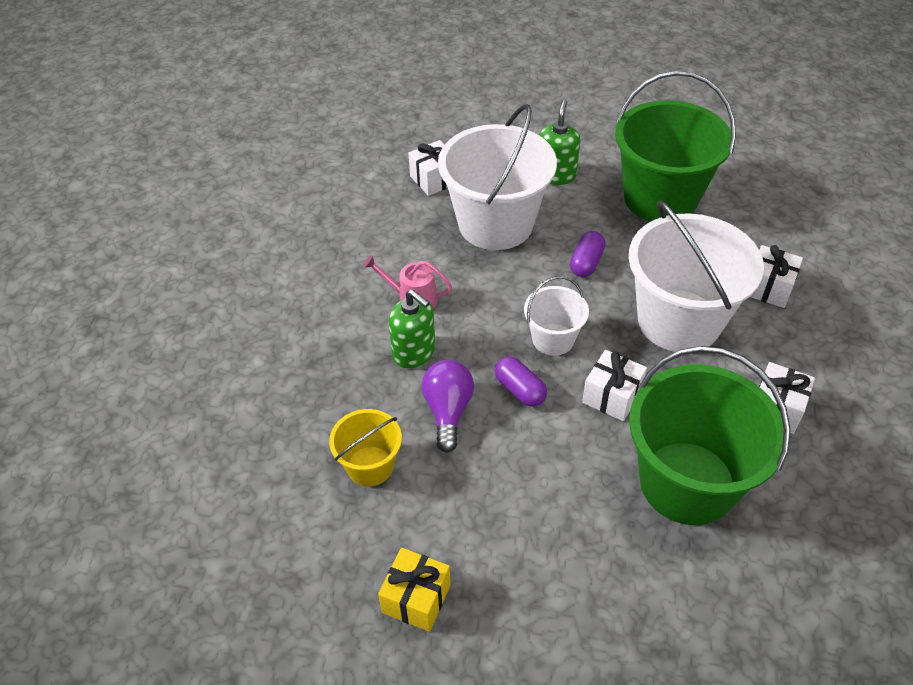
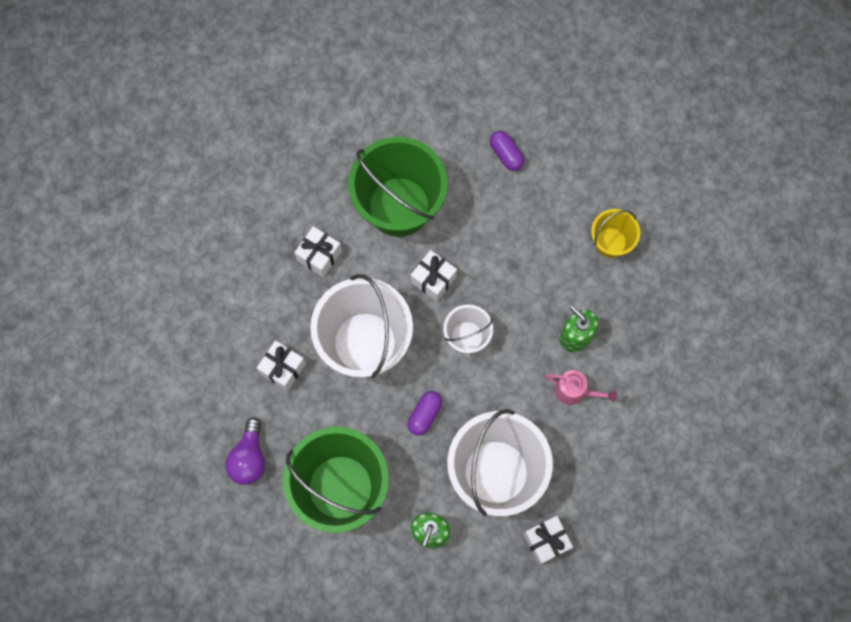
camera: 175 degrees left, 25 degrees up
(416, 598) = (583, 150): yellow gift -> none
(448, 411) = (553, 280): purple light bulb -> purple light bulb (249, 458)
(519, 390) = (499, 293): purple capsule -> purple capsule (506, 154)

